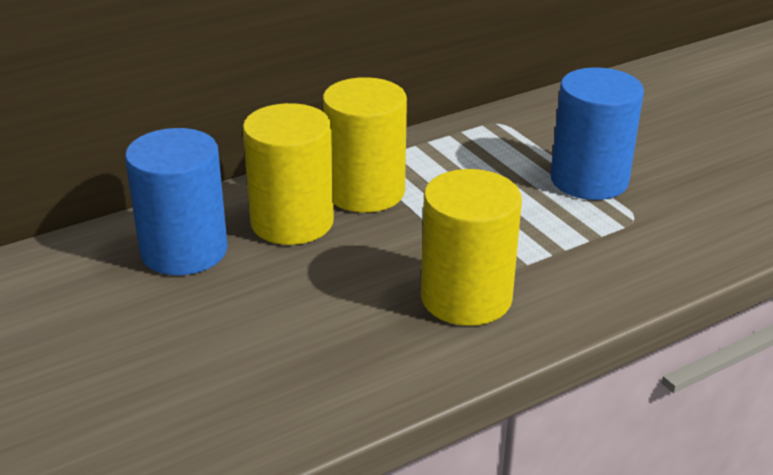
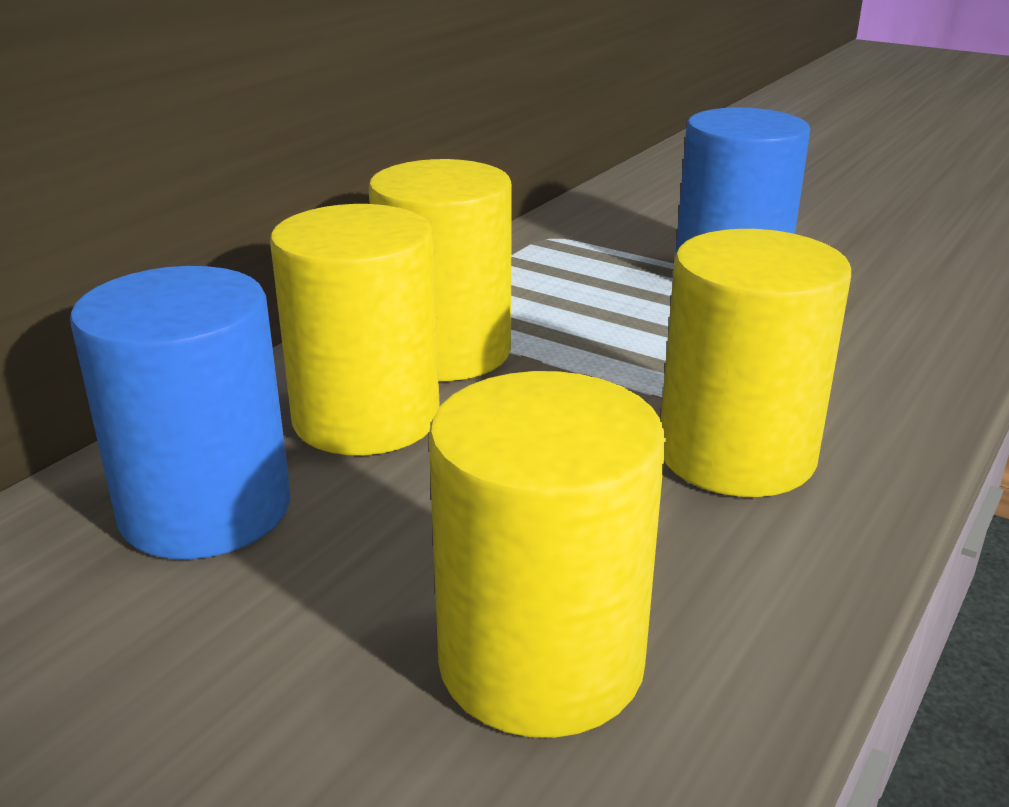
camera: 25 degrees left, 5 degrees down
(275, 366) = (541, 661): none -> yellow cylinder

